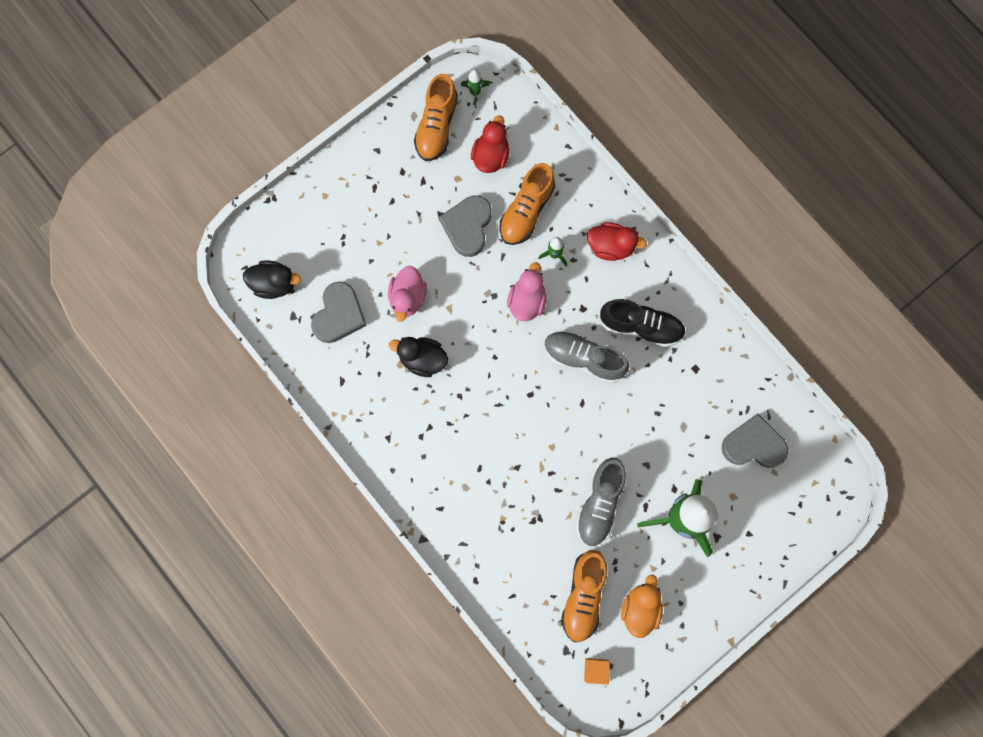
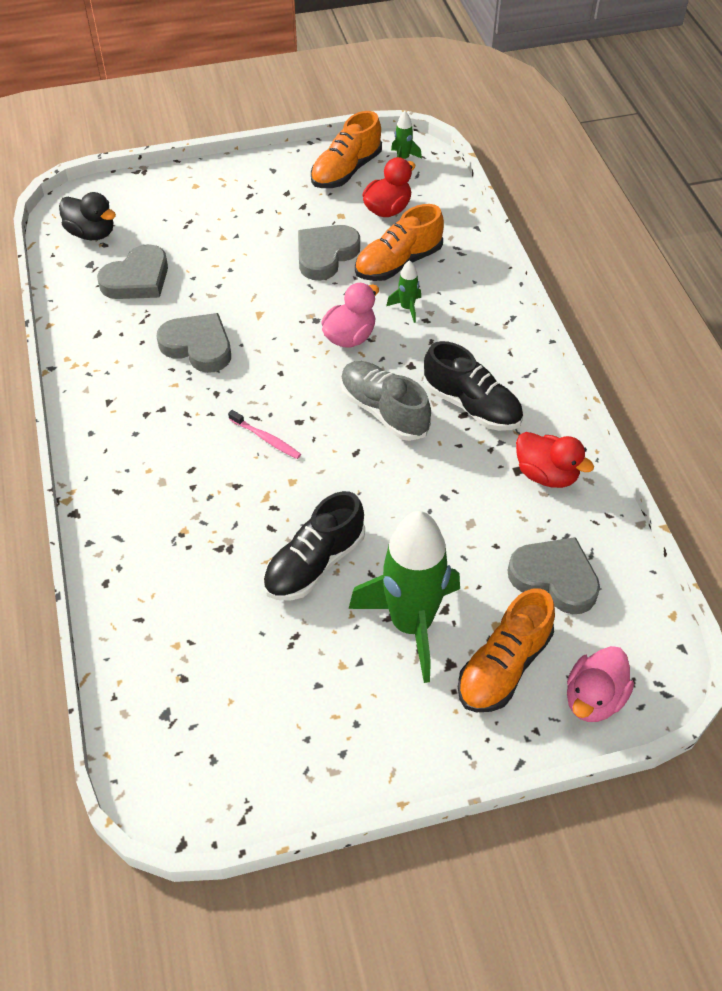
camera: 25 degrees right, 25 degrees down
(407, 298) = (220, 290): pink duck -> pink duck (593, 698)
(422, 359) = (198, 346): black duck -> grey heart
(516, 419) = (266, 439): none -> pink toothbrush
(583, 596) = (229, 658): orange shoe -> orange shoe (503, 666)
(595, 670) = (189, 756): orange cube -> none
(600, 504) = (314, 563): grey shoe -> black shoe
(611, 246) = (477, 323): red duck -> red duck (546, 474)
(640, 608) = (296, 706): orange duck -> none

